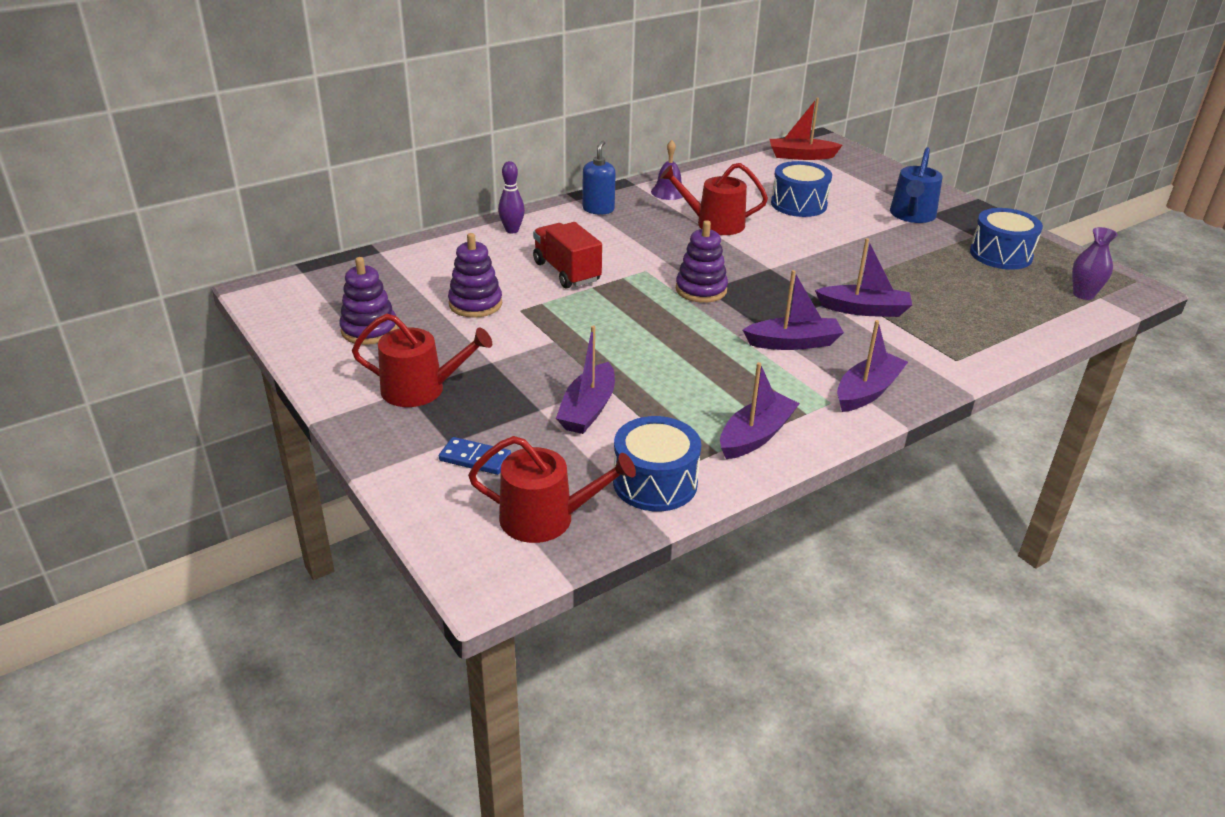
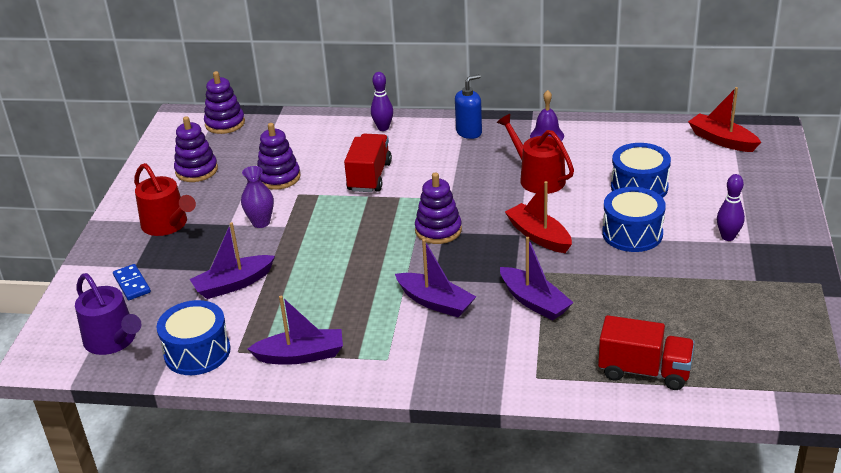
camera: 45 degrees right, 0 degrees up
(329, 279) = (225, 123): none -> purple stacking toy
(546, 518) = (113, 340): red watering can -> purple watering can
(786, 263) = (538, 236): none -> red boat
(867, 391) = (425, 365): purple boat -> none
(912, 215) = (728, 237): blue watering can -> purple bowling pin
(1000, 254) = (748, 308): blue drum -> blue drum (632, 233)
(1013, 322) = (644, 371): none -> red truck
(1083, 294) = (760, 380): purple vase -> purple vase (261, 222)

